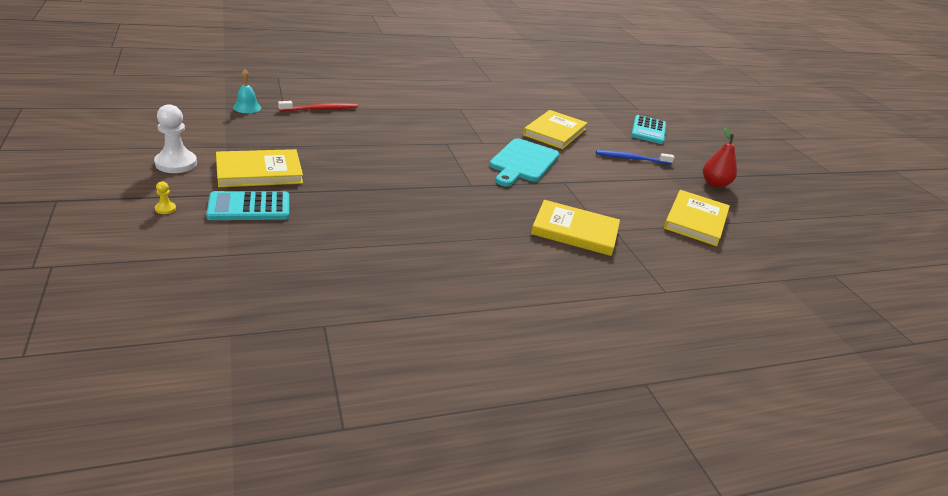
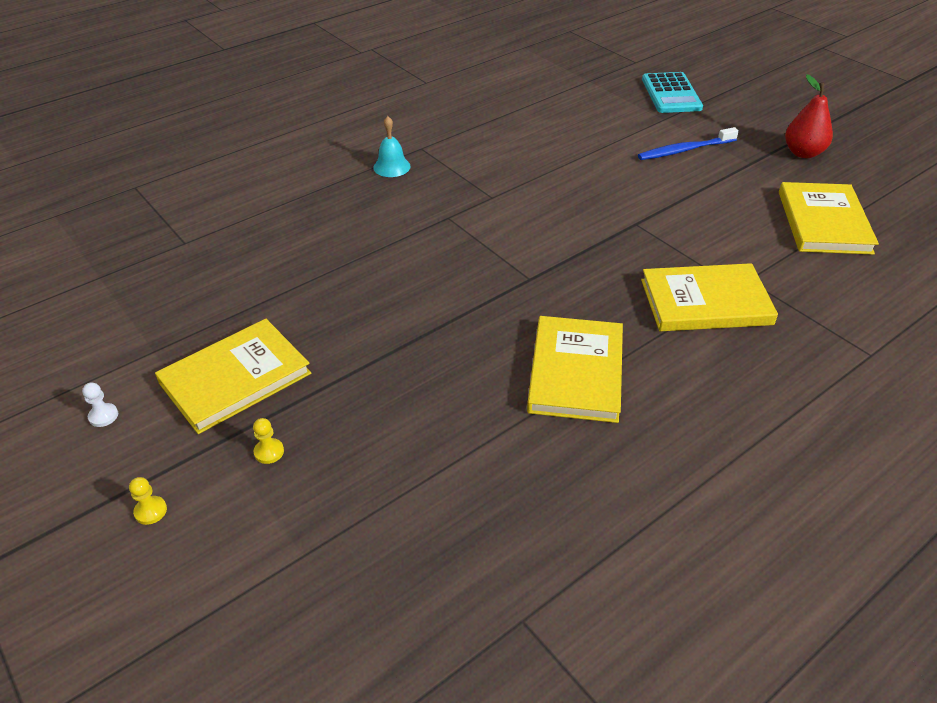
camera: 15 degrees left, 10 degrees up
(176, 163) = (103, 416): white pawn -> white pawn, size x0.45
(247, 107) = (131, 263): turquoise bell -> turquoise bell (391, 167)
(249, 207) = (269, 452): turquoise calculator -> yellow pawn
(320, 109) = (238, 224): red toothbrush -> none
(523, 162) = (564, 211): turquoise cutting board -> none
(555, 132) = (566, 142): yellow book -> yellow book (576, 372)

